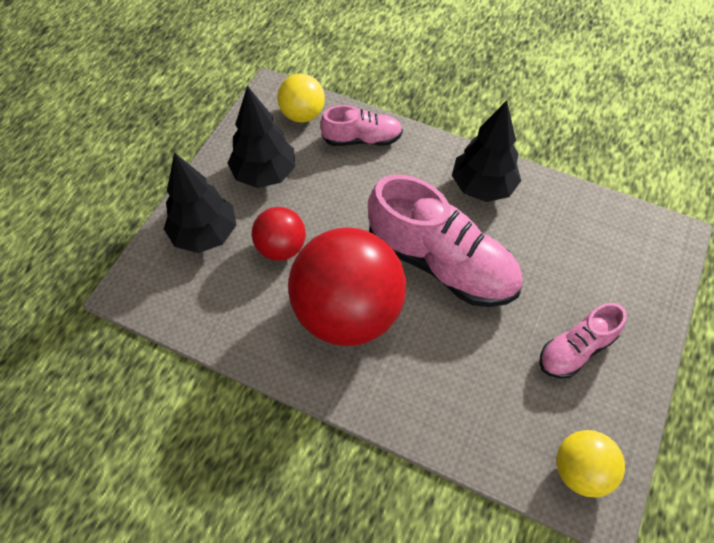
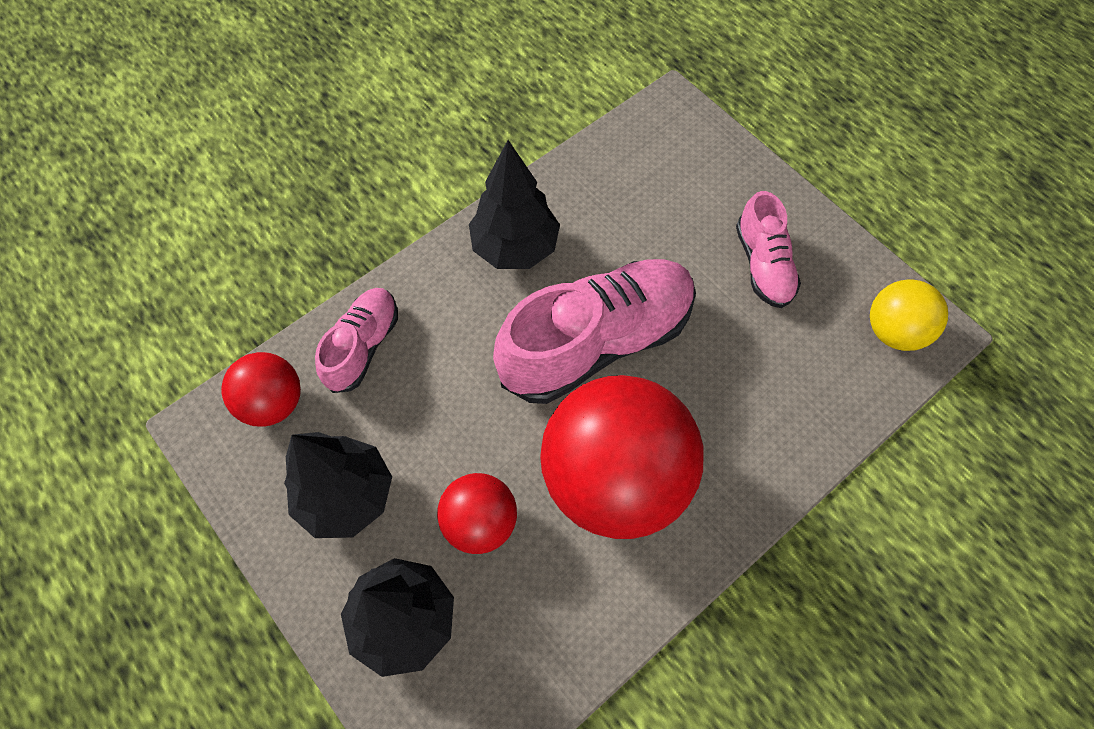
camera: 65 degrees left, 5 degrees up
(302, 114) = (273, 403): yellow ball -> red ball

